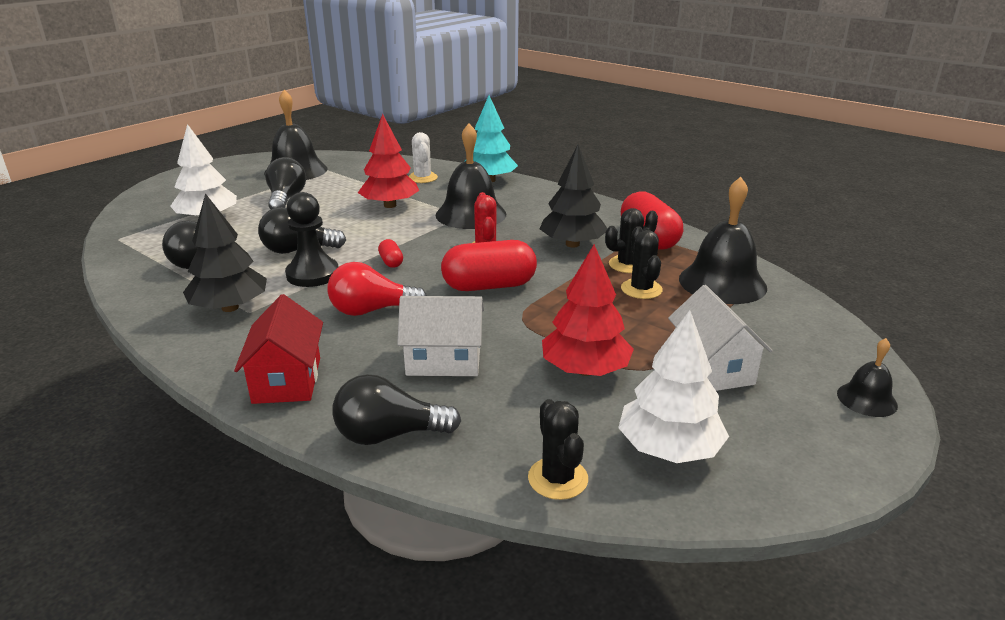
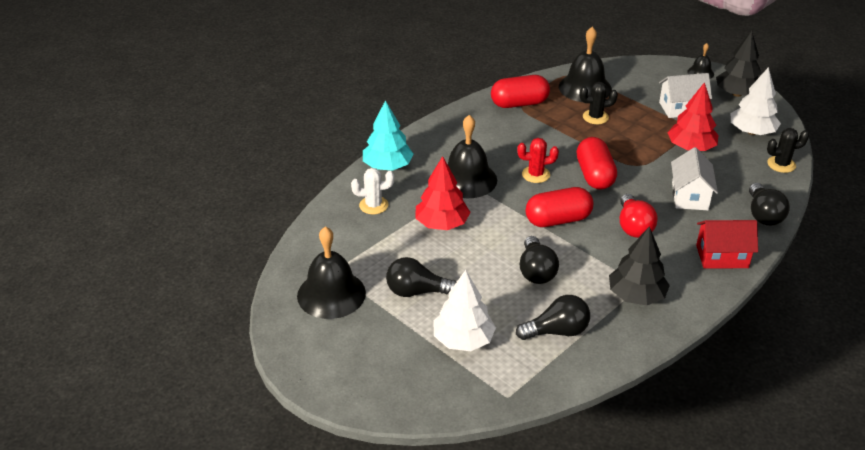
camera: 85 degrees left, 10 degrees up
(312, 274) = (580, 259): black pawn -> none
(391, 262) = (558, 220): red capsule -> red capsule, size x2.21
(572, 244) = (527, 136): black tree -> black tree (736, 94)
(628, 264) = (560, 117): black cactus -> none

